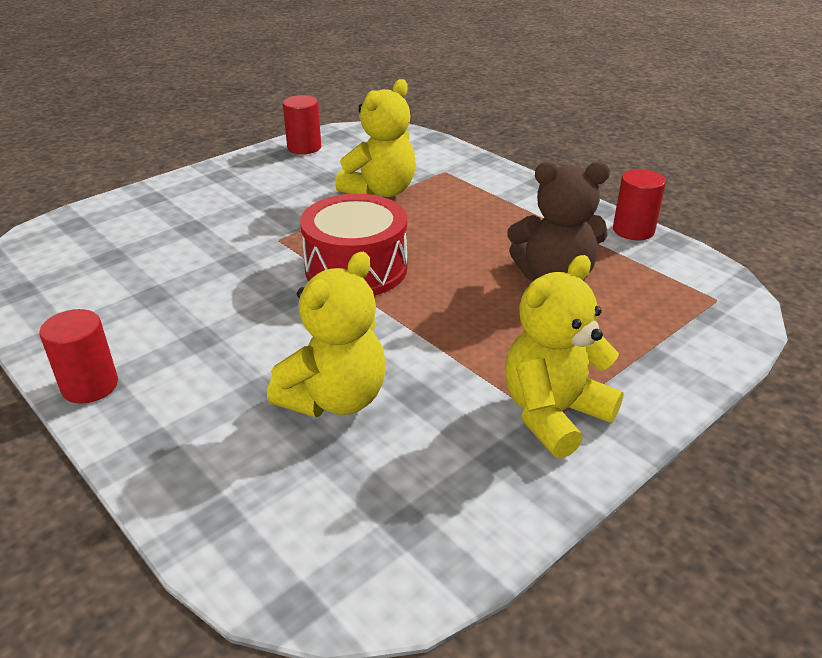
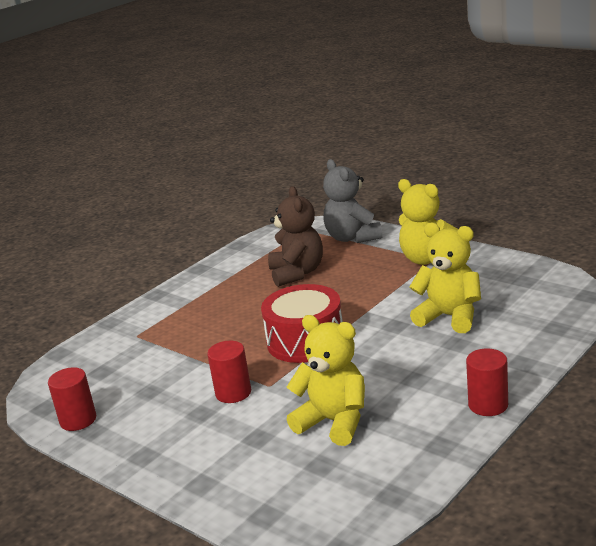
camera: 95 degrees left, 10 degrees down
(380, 191) = (177, 357): yellow teddy bear -> yellow teddy bear (334, 422)
(633, 230) = (229, 256): red cylinder -> red cylinder (233, 393)
(671, 343) = (352, 237): none -> grey teddy bear

